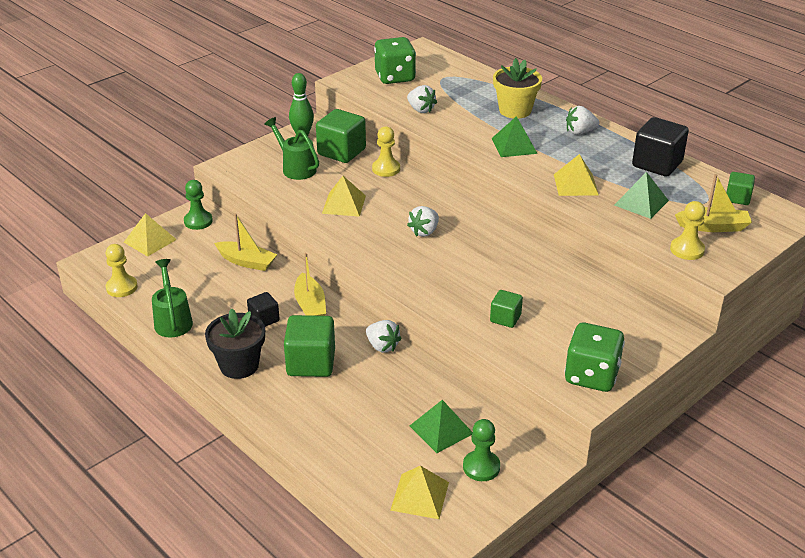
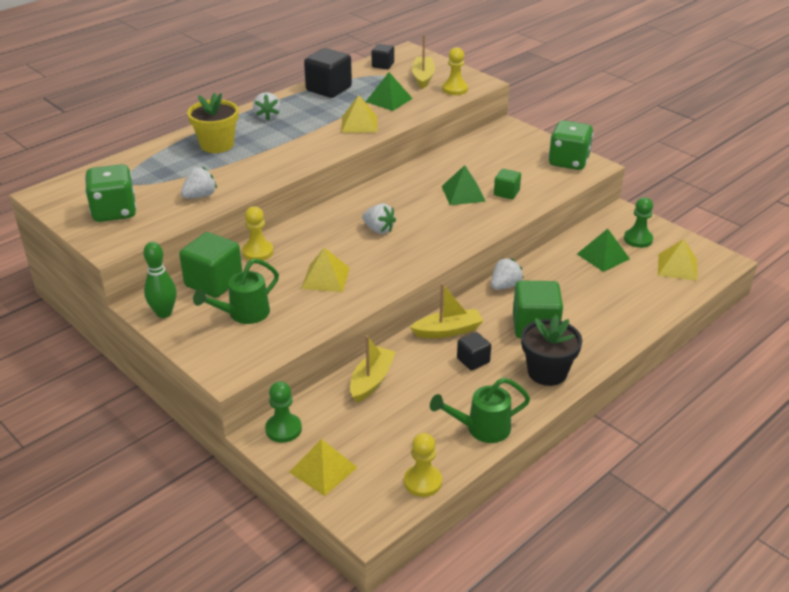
camera: 90 degrees left, 0 degrees up
(514, 146) = (287, 148): green pyramid -> green pyramid (463, 193)
(737, 198) = (383, 65): green cube -> black cube

